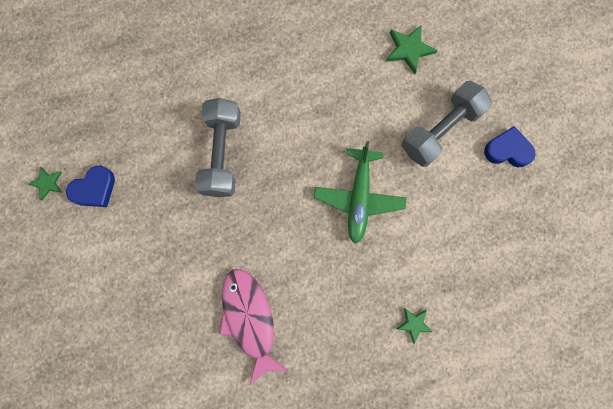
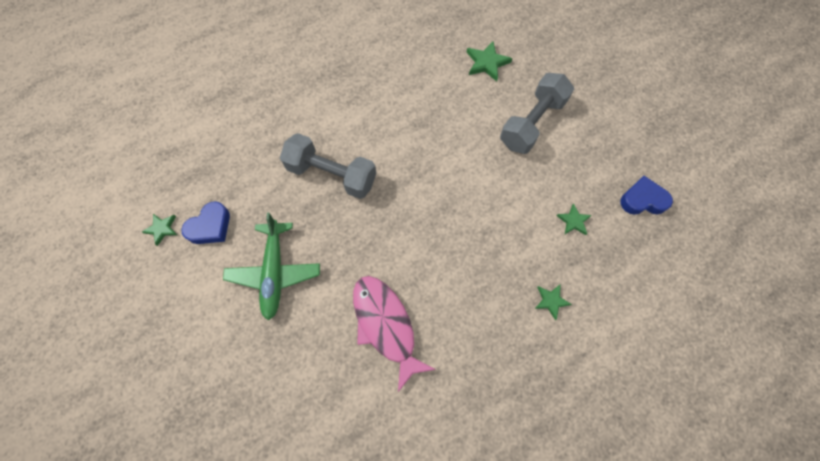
camera: 10 degrees left, 10 degrees down
(222, 154) = (332, 175): grey dumbbell -> grey dumbbell turned 60 degrees counterclockwise
(359, 198) = (470, 193): green plane -> green plane (274, 272)
(457, 246) = (573, 221): none -> green star
(507, 150) = (596, 130): blue heart -> blue heart (642, 200)

